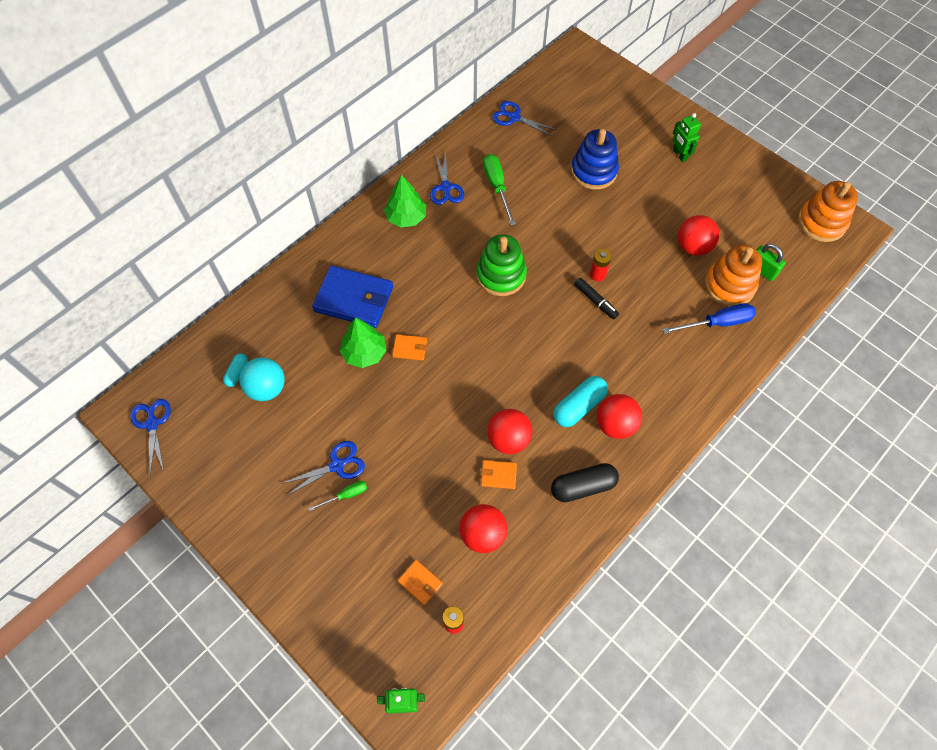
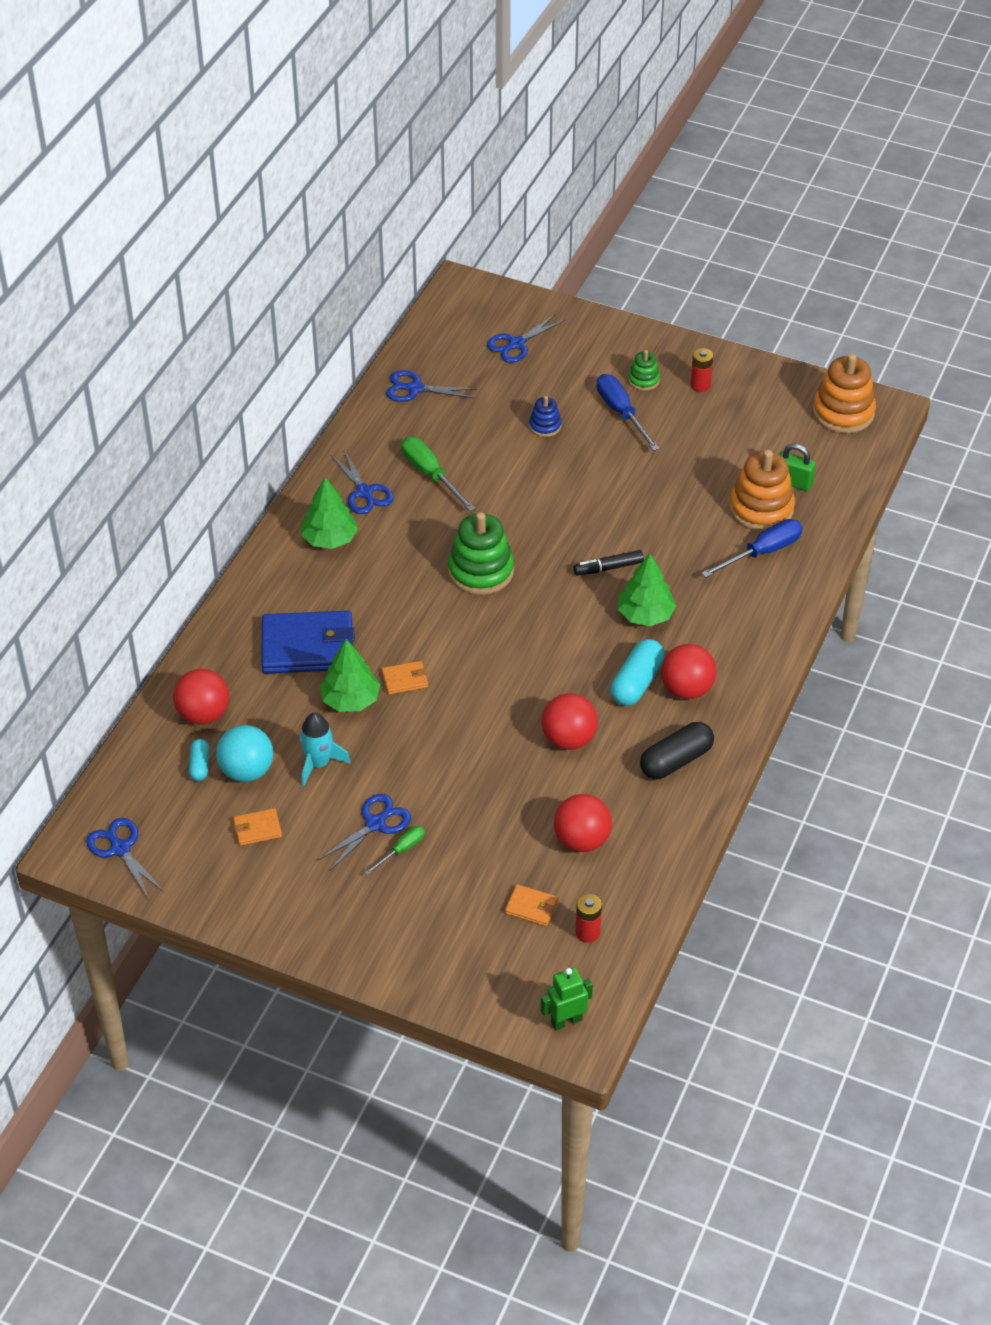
camera: 20 degrees left, 15 degrees down
(319, 399) = (318, 763): none -> turquoise rocket
(498, 475) = (573, 778): orange wallet -> orange wallet (257, 829)
(593, 171) = (545, 426): blue stacking toy -> blue stacking toy, size x0.52
(595, 301) = (608, 568): black marker -> black marker turned 135 degrees clockwise
(597, 274) = (599, 539): red battery -> red battery (700, 385)
(598, 102) = (516, 344): none -> blue scissors
(607, 349) = (645, 614): none -> green tree
(653, 176) = (621, 413): none -> blue screwdriver
(679, 155) = (644, 380): green robot -> green stacking toy
(693, 247) = (701, 478): red ball -> red ball (203, 714)

